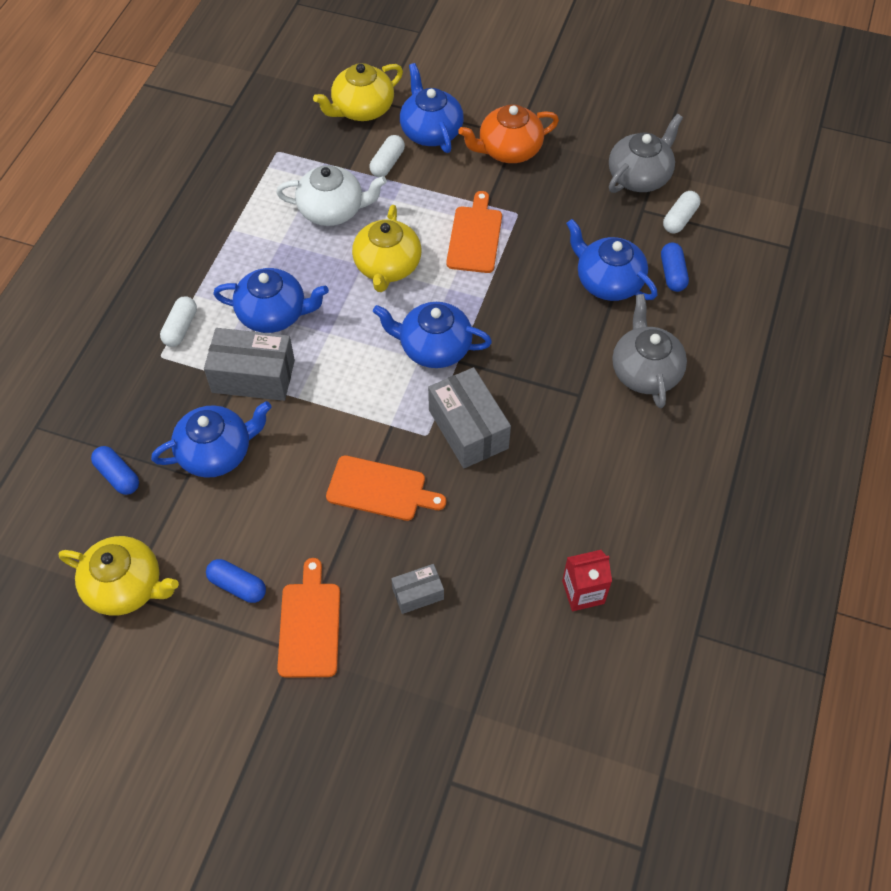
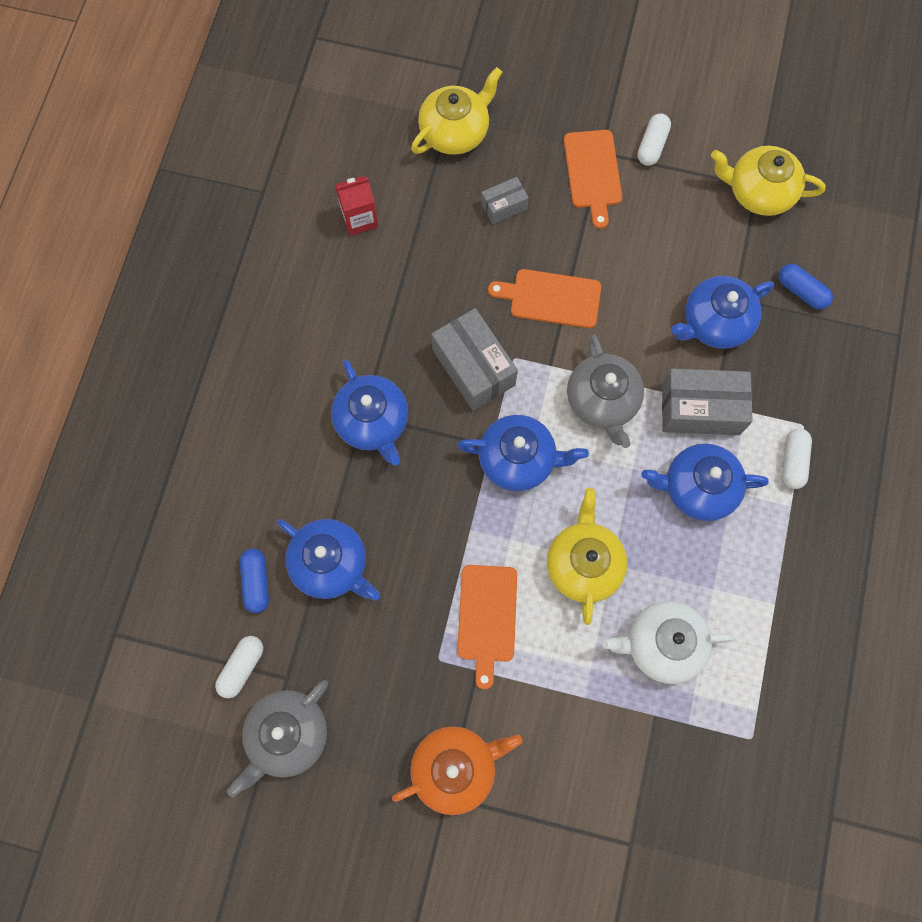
camera: 175 degrees right, 15 degrees up
(237, 586) = (662, 200): blue capsule -> none
(362, 109) = (657, 828): yellow teapot -> yellow teapot (455, 132)
(387, 163) = (607, 729): white capsule -> white capsule (652, 146)
(431, 131) = (559, 793): blue teapot -> blue teapot (373, 422)
(645, 371) = (294, 449): grey teapot -> grey teapot (602, 401)

